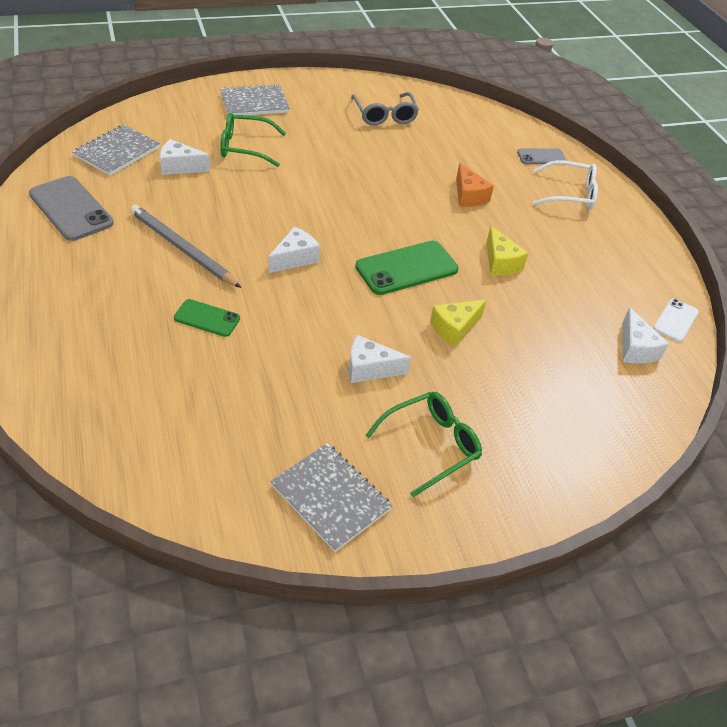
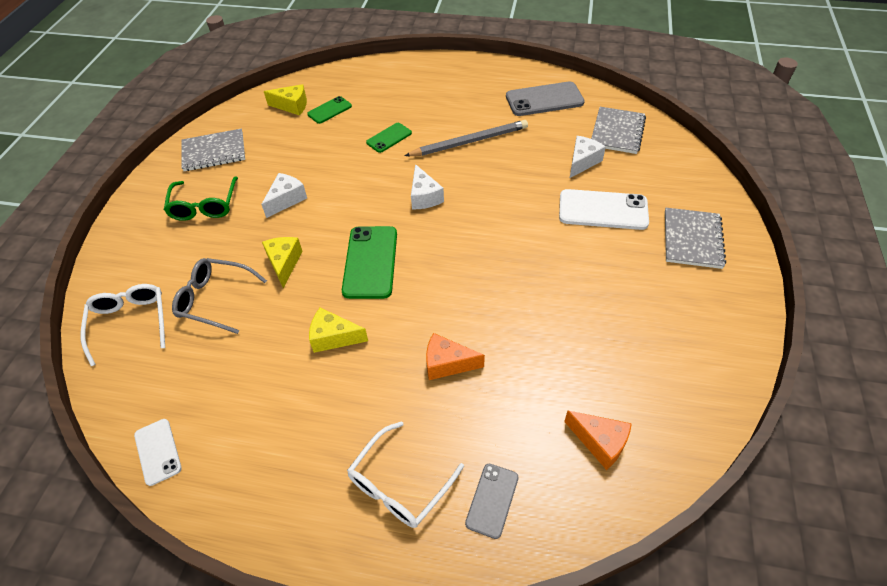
camera: 125 degrees right, 5 degrees up
(117, 152) = (617, 132): grey notebook -> grey notebook turned 45 degrees clockwise
(171, 403) = (329, 110): none -> green phone
(178, 454) = (292, 106): none -> yellow cheese
(245, 147) = (603, 210): green glasses -> white phone
(384, 115) = (643, 353): grey glasses -> grey glasses (215, 299)
(466, 124) = (600, 442): none -> orange cheese
(613, 413) = (130, 323): none -> white glasses
(635, 348) = (162, 386): white cheese -> none

